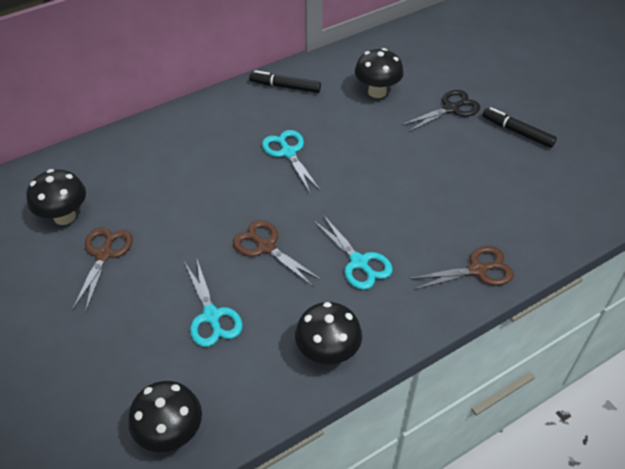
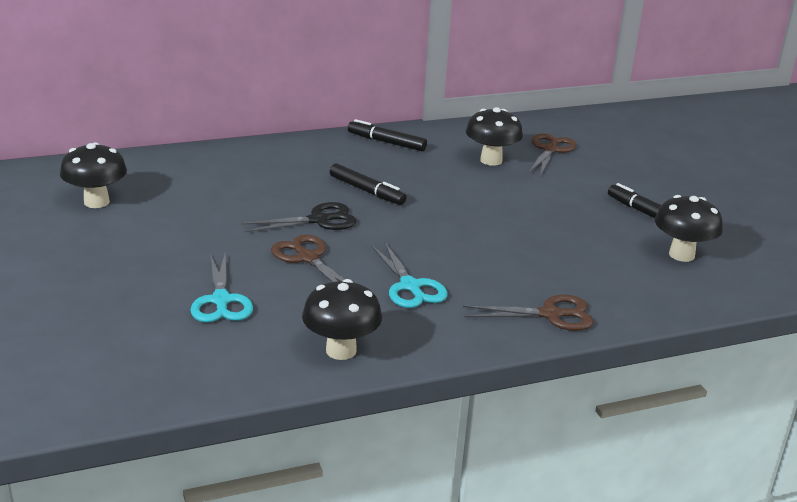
camera: 10 degrees right, 20 degrees down
(104, 254) = (125, 236): brown scissors -> brown scissors (550, 150)
(171, 433) = (131, 382): black mushroom -> black mushroom (681, 255)
(288, 152) = (367, 191): turquoise scissors -> black marker
(451, 108) = (574, 185): black scissors -> black scissors (319, 220)

